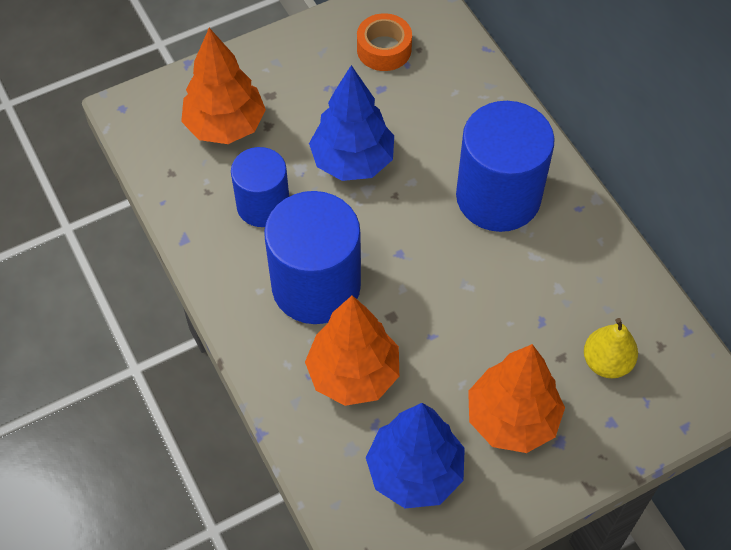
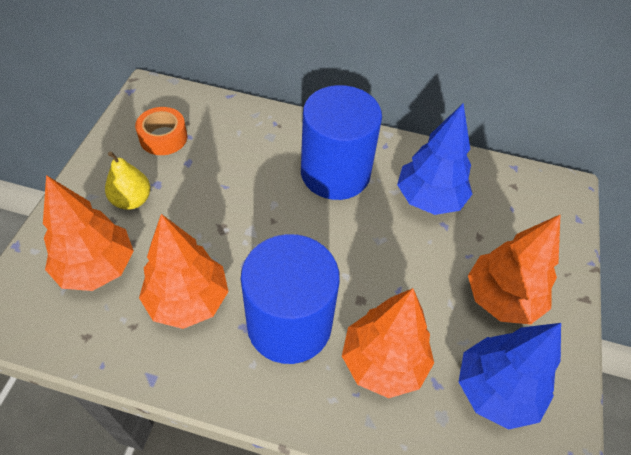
camera: 50 degrees left, 5 degrees down
(263, 205) = (188, 300): blue cylinder -> orange tree
(352, 161) = (220, 221): blue tree -> blue tree (429, 199)
(606, 362) = (503, 218): yellow pear -> yellow pear (132, 200)

